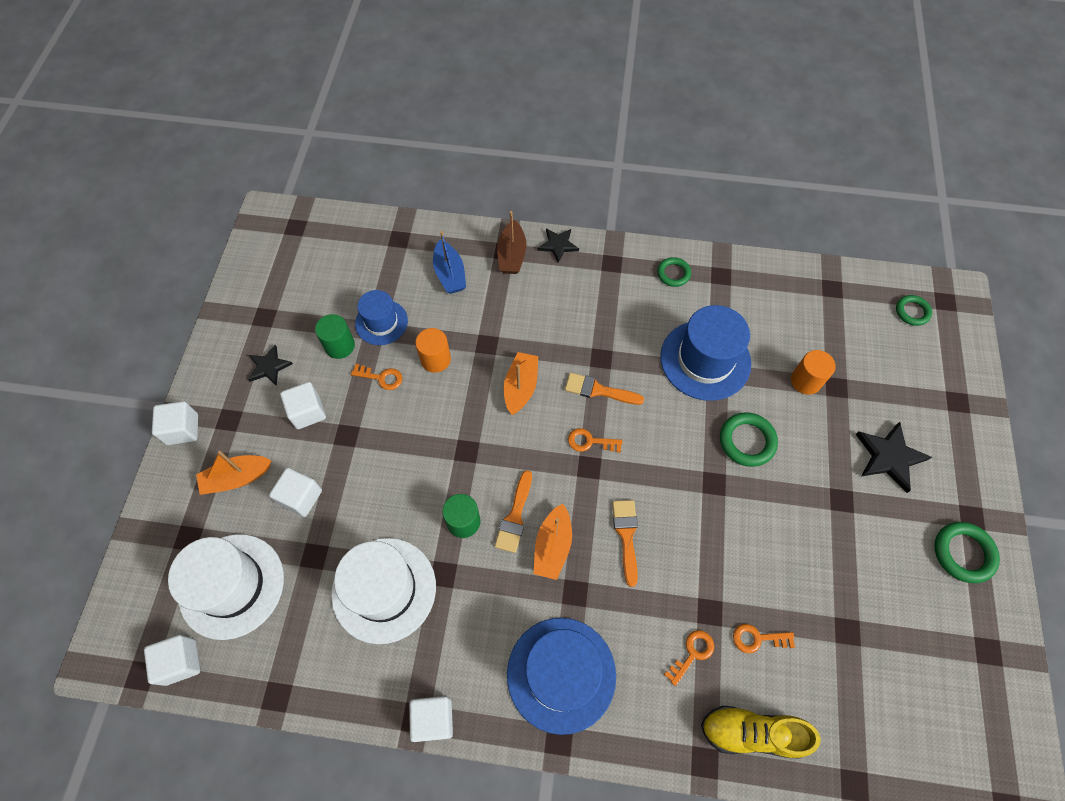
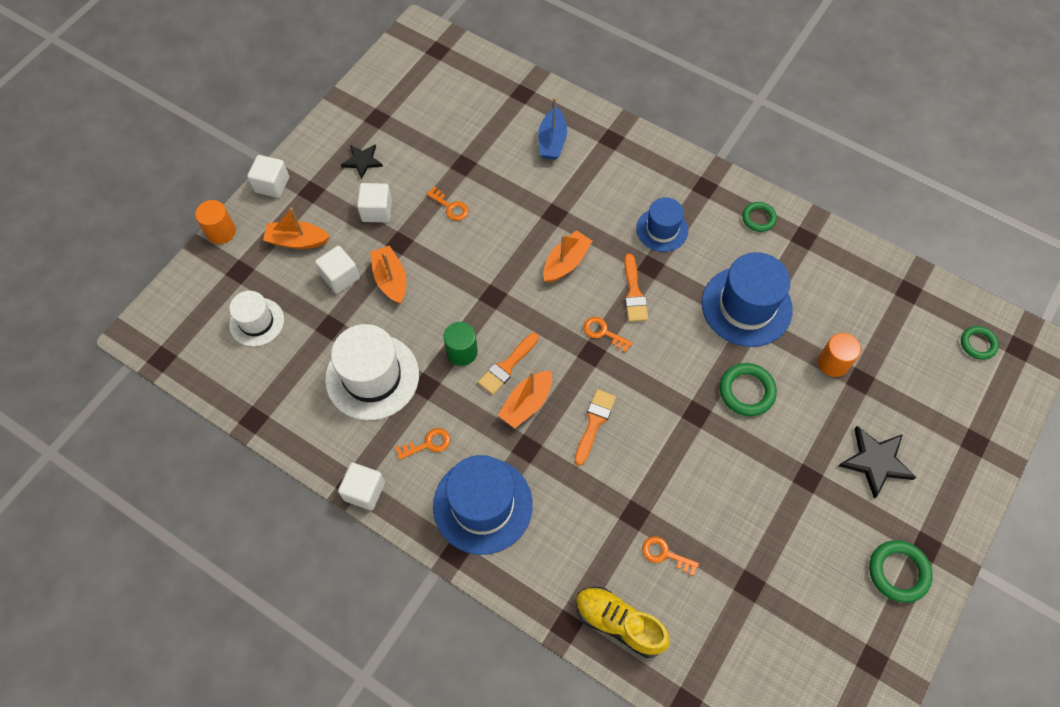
camera: 25 degrees right, 0 degrees up
(180, 662) = (194, 362): white cube -> none
(231, 585) = (256, 322): white hat -> white hat, size x0.60
(340, 346) = (428, 166): green cylinder -> none
(355, 477) = (391, 279): none -> orange boat
(381, 322) = (472, 160): blue hat -> blue hat (662, 229)
(435, 359) = (503, 210): orange cylinder -> orange cylinder (221, 232)
(511, 255) = (616, 145): brown boat -> none
(558, 245) = (663, 152): black star -> none
(598, 390) = (634, 293): orange brush -> orange brush turned 135 degrees counterclockwise
(692, 653) = (601, 540): orange key -> orange key (428, 444)

